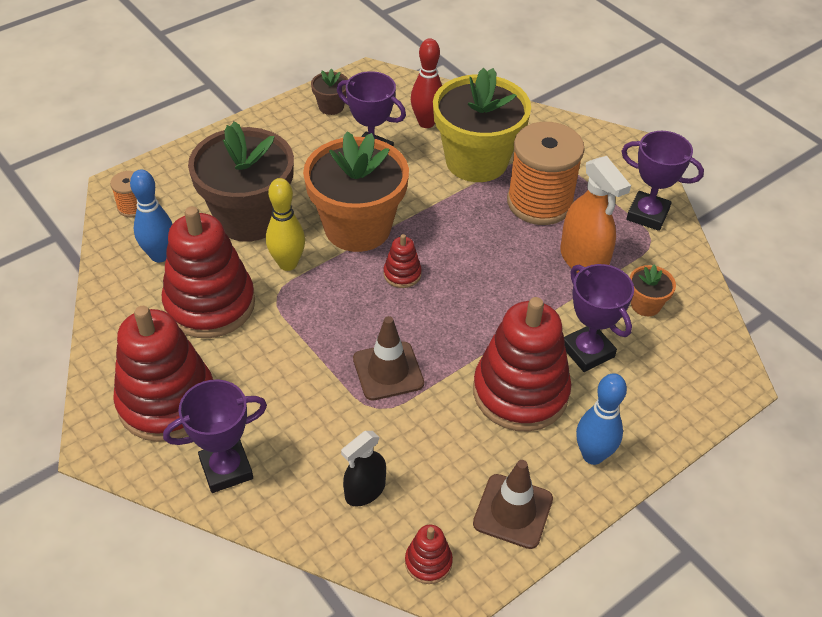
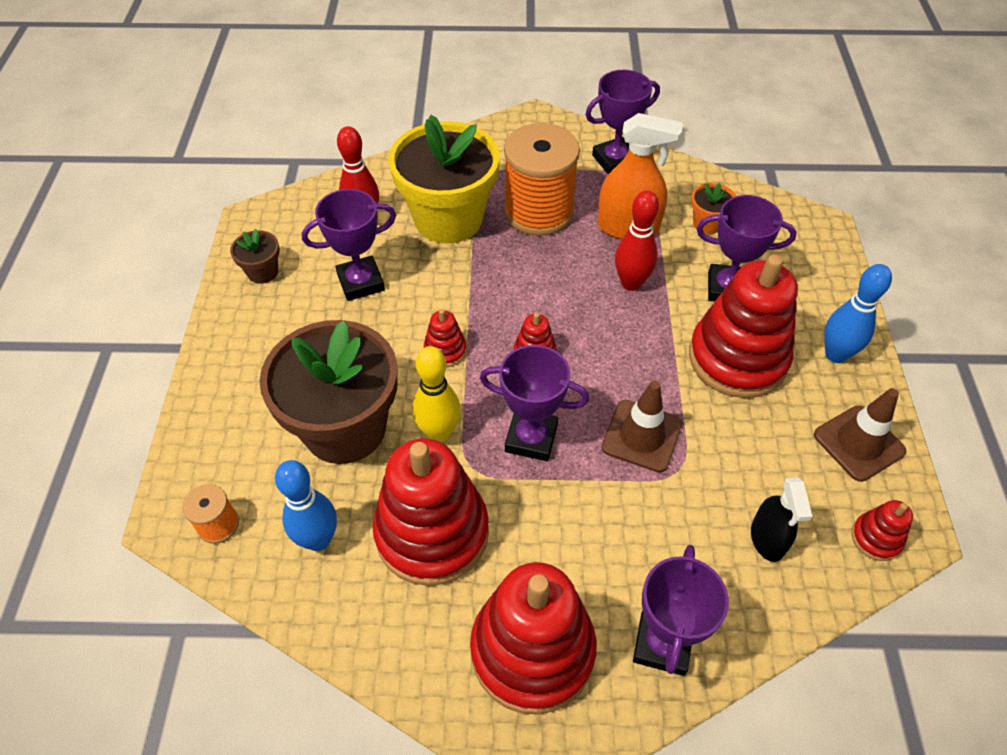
camera: 50 degrees left, 5 degrees up
(328, 312) = (531, 438): none -> purple trophy
(357, 228) = (445, 350): orange flower pot -> red stacking toy
(527, 291) = (631, 283): none -> red bowling pin

